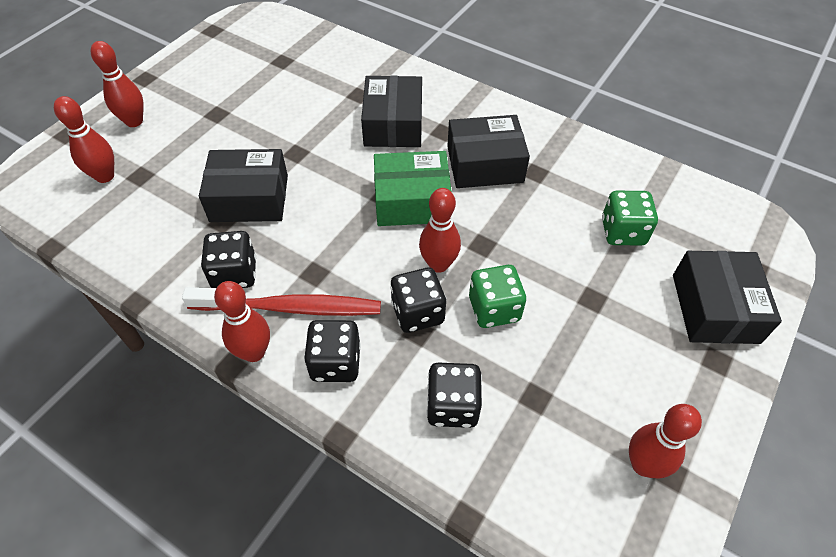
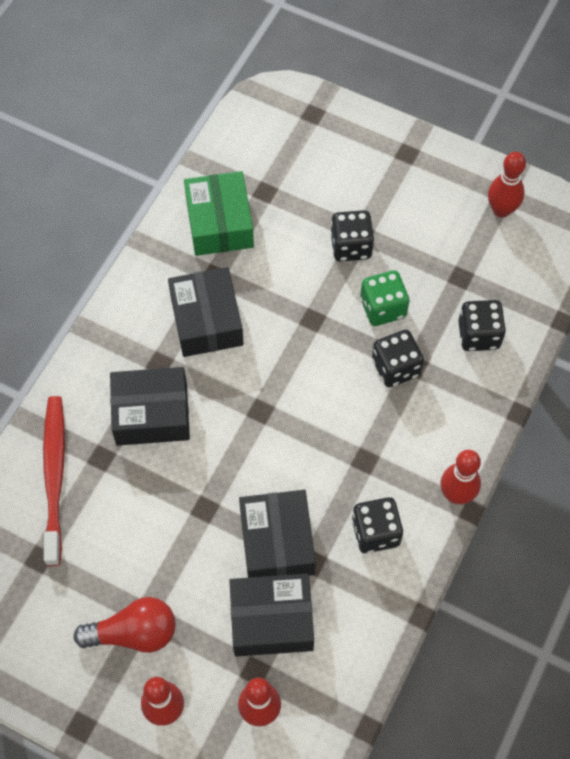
camera: 95 degrees left, 10 degrees up
(203, 107) = (133, 633): none -> red light bulb
(290, 308) = (406, 474): red toothbrush -> red toothbrush (55, 476)
(335, 363) = (455, 426): black dice -> black dice (351, 246)
(412, 201) = (264, 384): green box -> green box (219, 223)
(438, 264) = (340, 354): red bowling pin -> none
(623, 232) = (284, 206): green dice -> none
(714, 308) = (358, 148): black box -> black box (271, 620)

